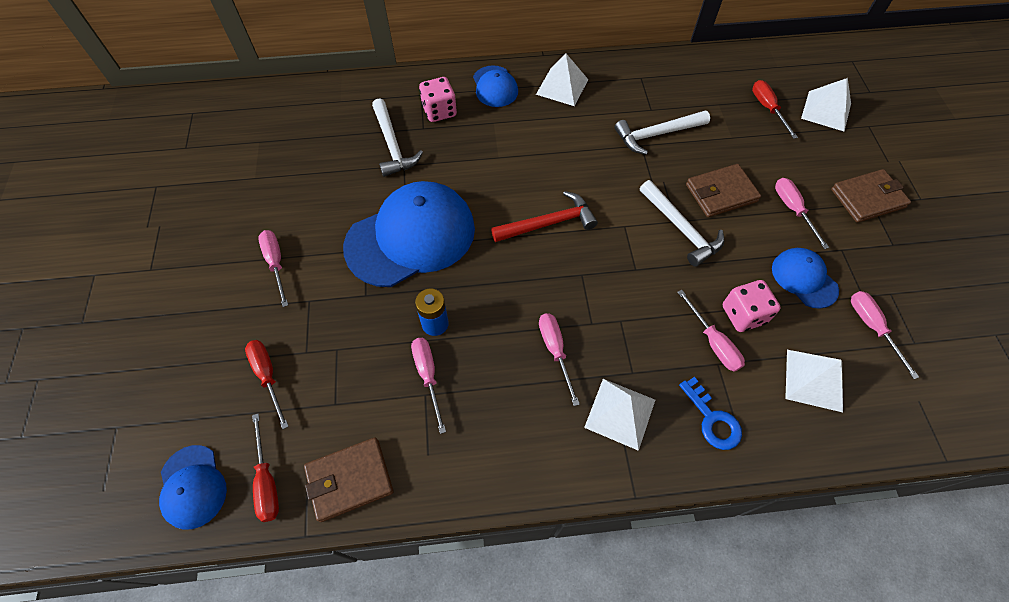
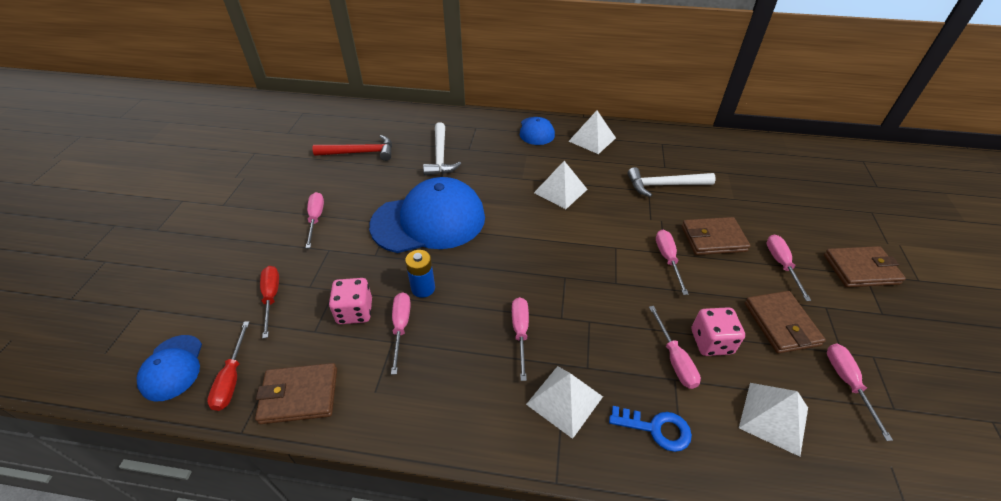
camera: 15 degrees right, 15 degrees down
(439, 111) = (486, 140): pink dice -> pink dice (355, 311)
(549, 223) = (548, 232): red hammer -> red hammer (360, 153)
(681, 228) = (668, 259): white hammer -> pink screwdriver
(712, 419) = (656, 428): blue key -> blue key turned 60 degrees counterclockwise
(767, 108) = (773, 183): red screwdriver -> none
(804, 279) = (781, 324): blue cap -> brown wallet
(826, 111) = (830, 193): white pyramid -> white pyramid (560, 191)

